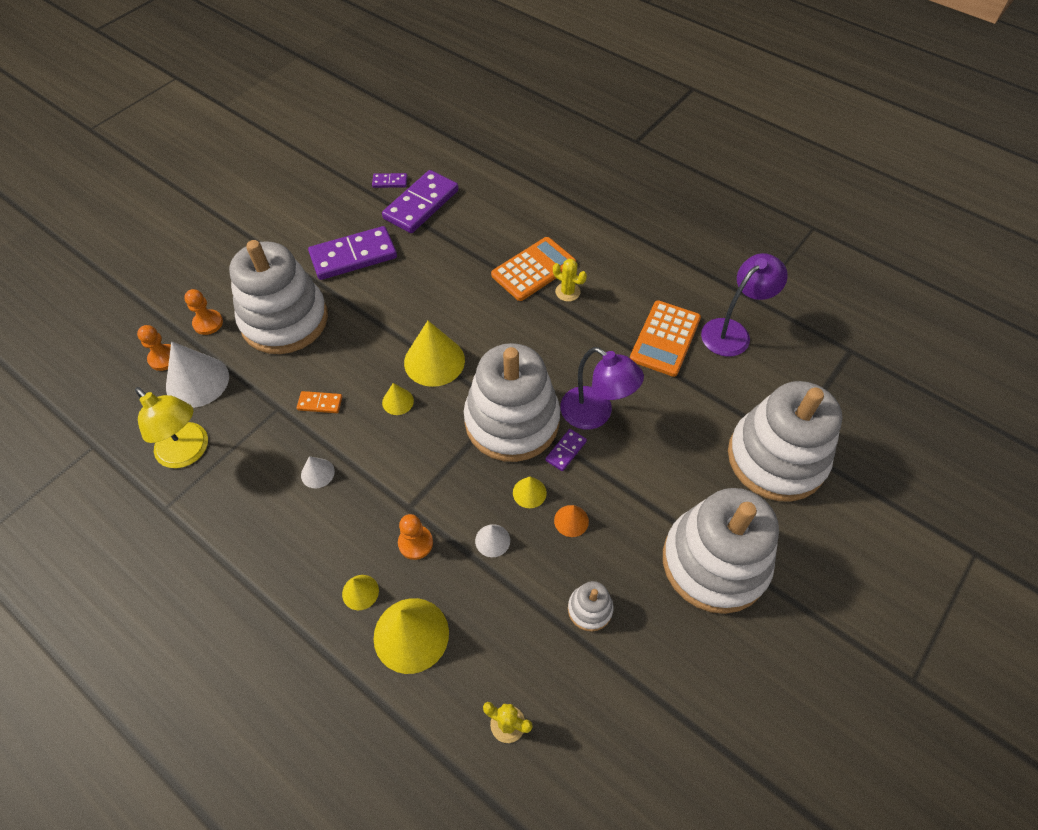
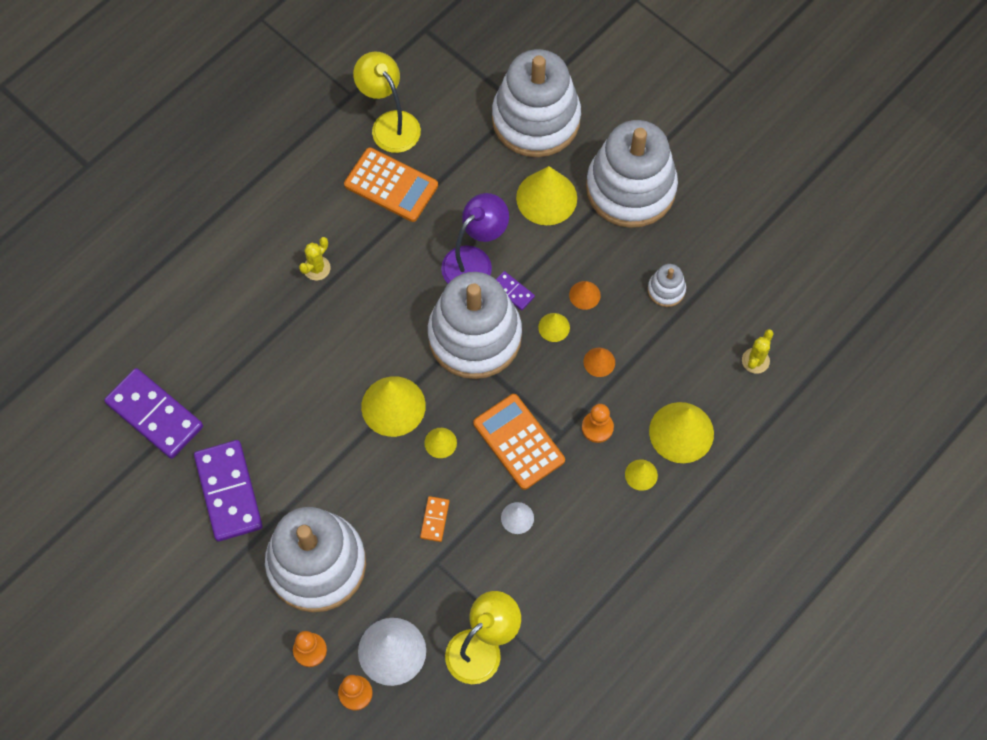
camera: 85 degrees left, 10 degrees up
(390, 182) = (107, 451): purple domino -> none
(492, 540) = (599, 362): white cone -> orange cone
(533, 269) = (279, 299): orange calculator -> orange calculator (518, 442)
(682, 475) = (546, 198): none -> yellow cone
(732, 331) = (390, 124): purple lamp -> yellow lamp

